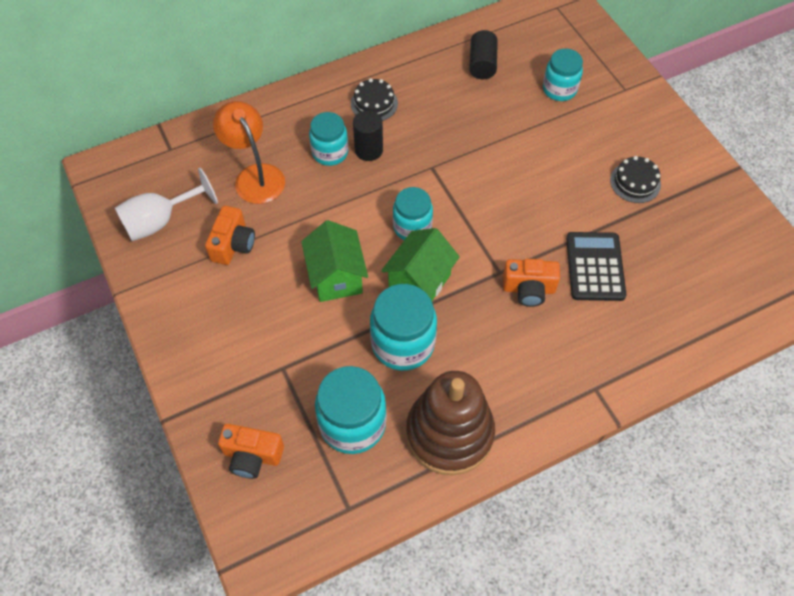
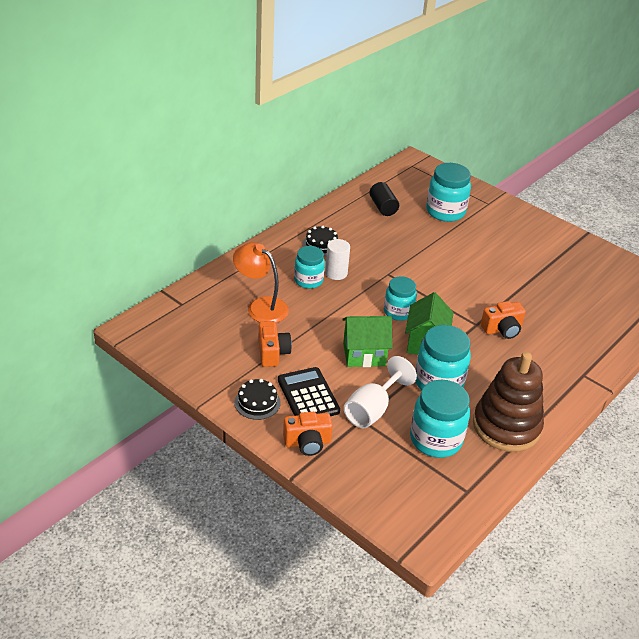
camera: 25 degrees left, 20 degrees down
(160, 221) = (204, 351): white goblet -> white goblet (372, 409)
(252, 456) = (376, 480): orange camera -> orange camera (307, 442)
(336, 277) = (364, 354): green house -> green house turned 60 degrees counterclockwise
(368, 150) = (336, 273): black cylinder -> white cylinder
(559, 89) = (445, 212): turquoise jar -> turquoise jar, size x1.52
(595, 267) = (536, 306): black calculator -> black calculator (308, 395)
(635, 182) = (530, 254): black cake -> black cake (257, 402)

